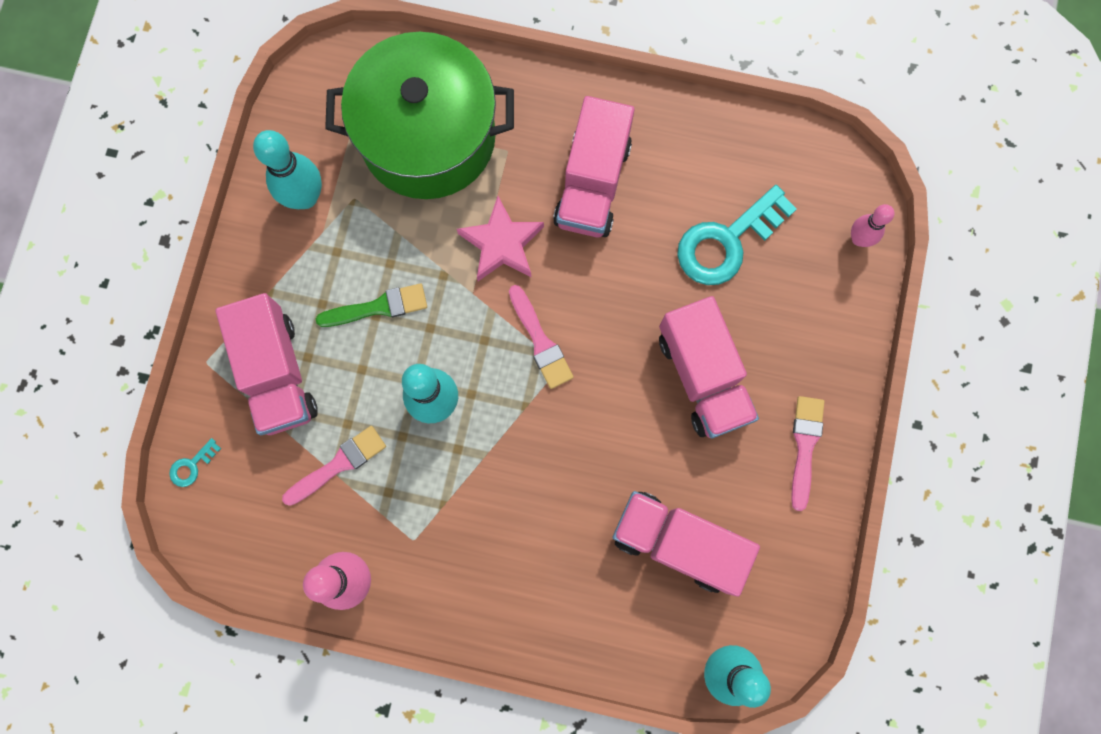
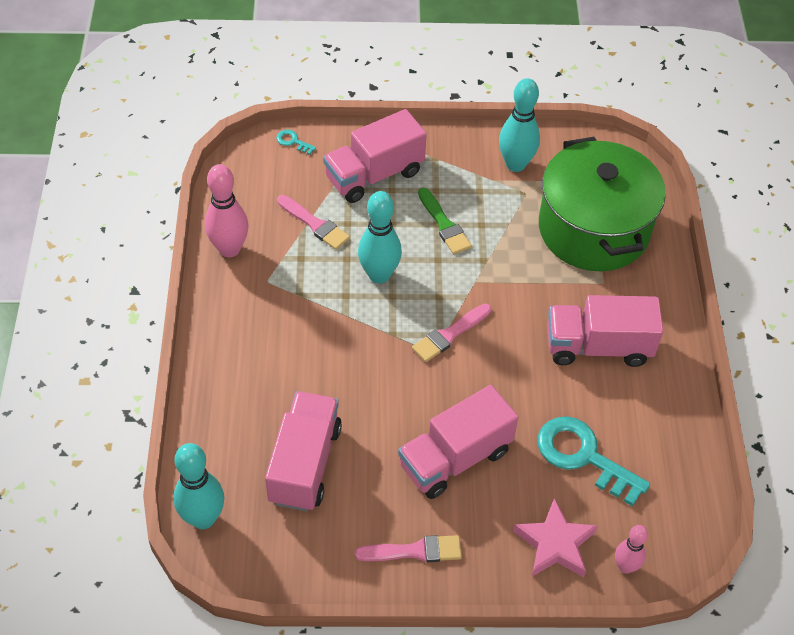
camera: 75 degrees right, 25 degrees down
(502, 243) = (523, 293): pink star -> pink star (555, 544)

